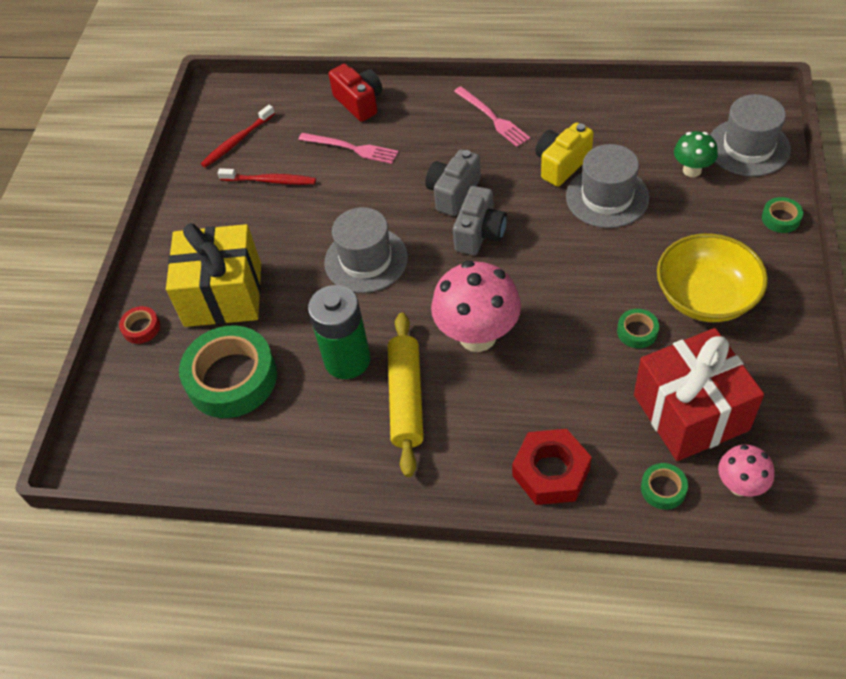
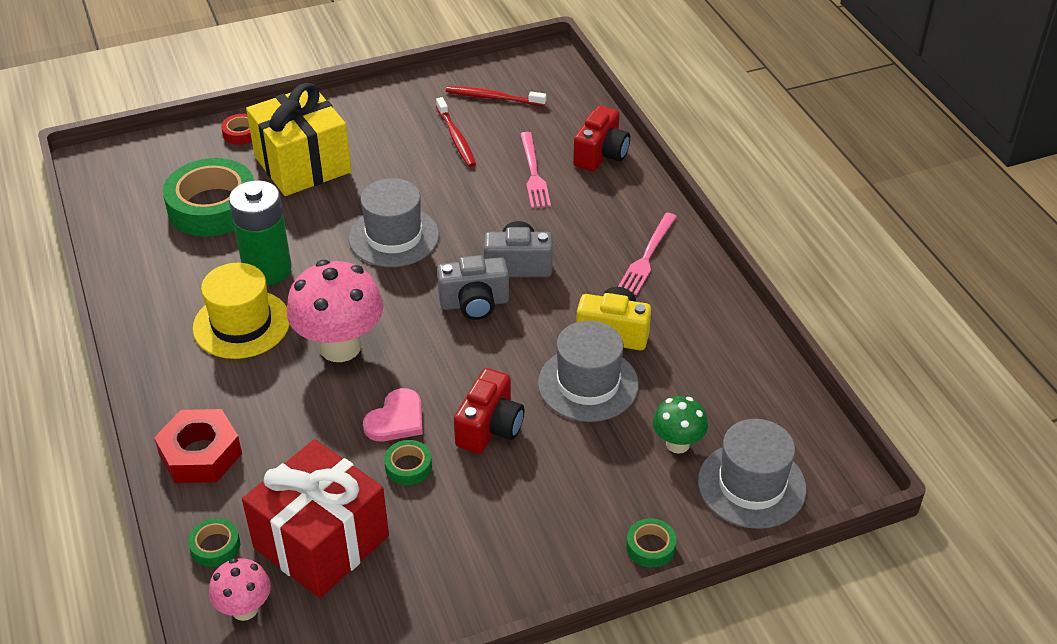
camera: 55 degrees right, 10 degrees down
(406, 398) = (241, 324): yellow rolling pin -> yellow hat
(581, 323) = (396, 419): none -> pink heart
(622, 268) = (490, 428): none -> red camera
(705, 297) = (488, 510): yellow bowl -> none

